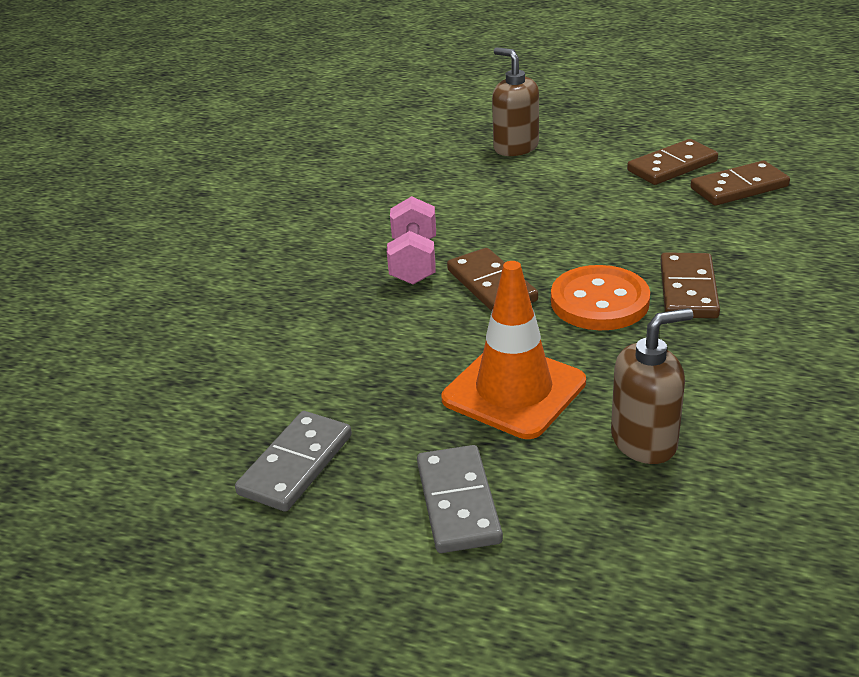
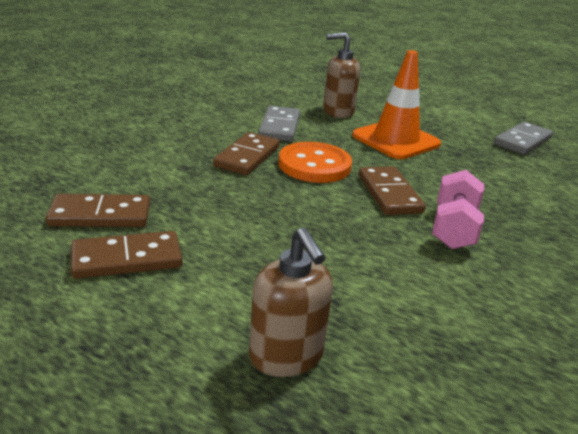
camera: 170 degrees left, 5 degrees down
(458, 502) = (437, 115): grey domino -> grey domino (279, 127)

